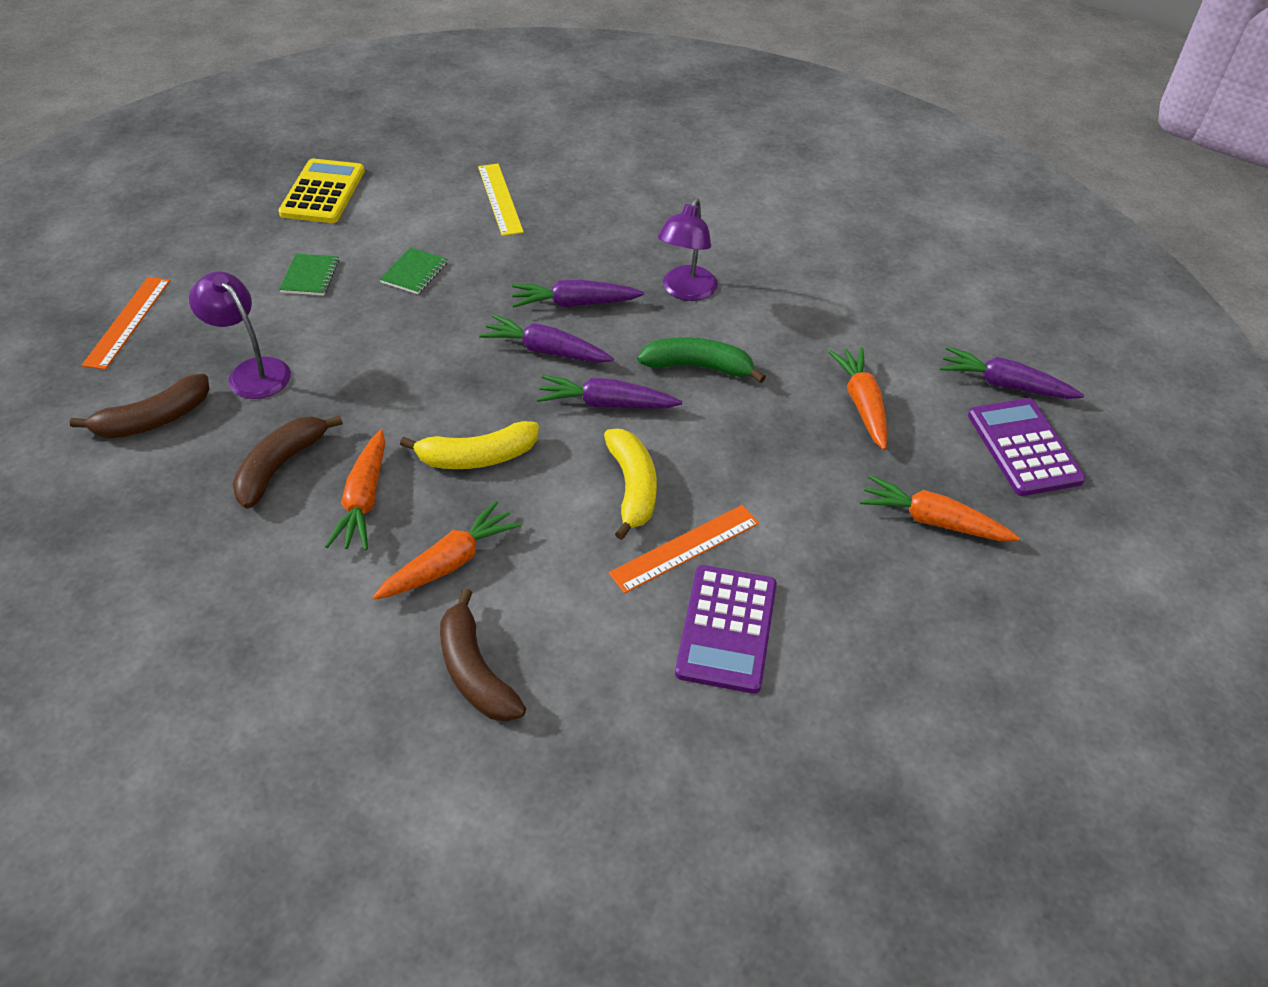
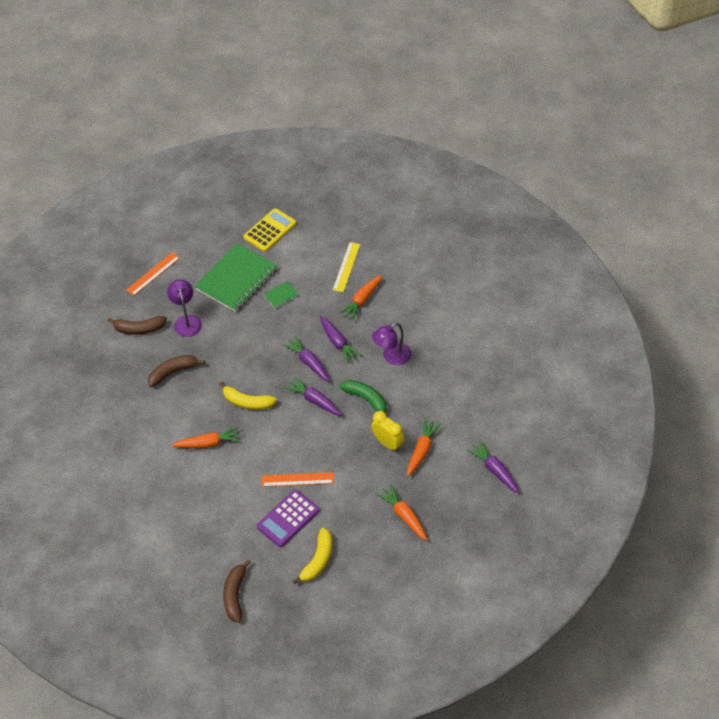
camera: 35 degrees right, 5 degrees up
(310, 276) = (237, 279): green notebook -> green notebook, size x2.43
(364, 500) = (194, 402): orange carrot -> orange carrot (362, 300)
(475, 671) = (190, 490): brown banana -> brown banana (235, 595)
(574, 304) = (338, 343): purple carrot -> purple carrot turned 150 degrees counterclockwise
(632, 487) = (297, 444): yellow banana -> yellow banana (318, 560)
(795, 417) = (388, 443): none -> yellow clock
(1024, 447) = (474, 503): purple calculator -> none

